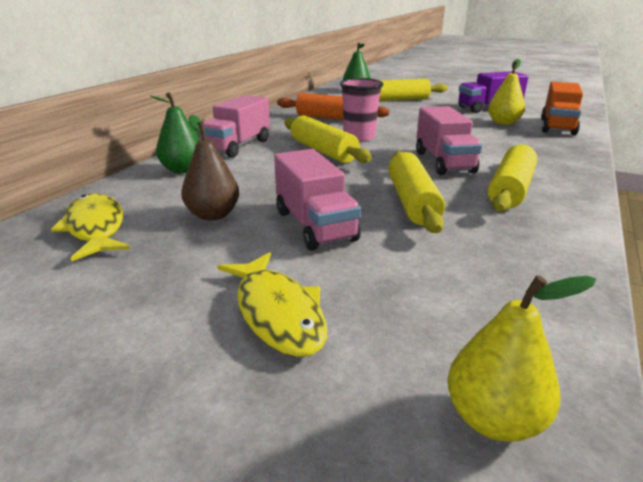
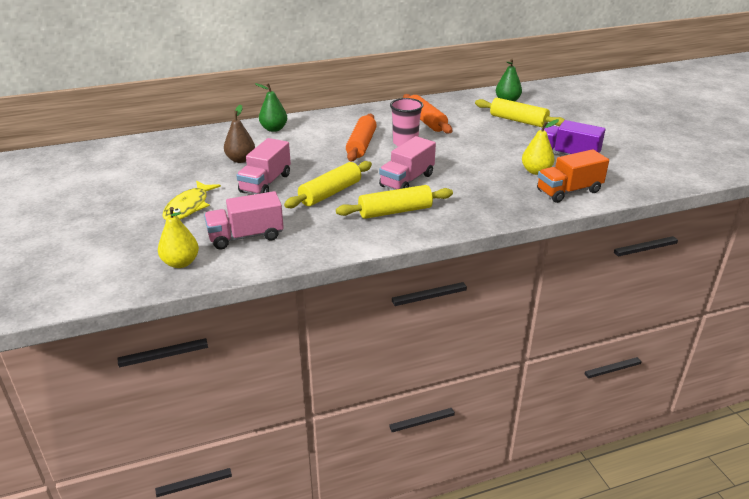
camera: 45 degrees right, 5 degrees up
(95, 228) = (194, 146): yellow fish -> none
(237, 146) = (326, 123): pink truck -> pink truck (246, 236)
(323, 151) = (361, 145): yellow rolling pin -> orange rolling pin

